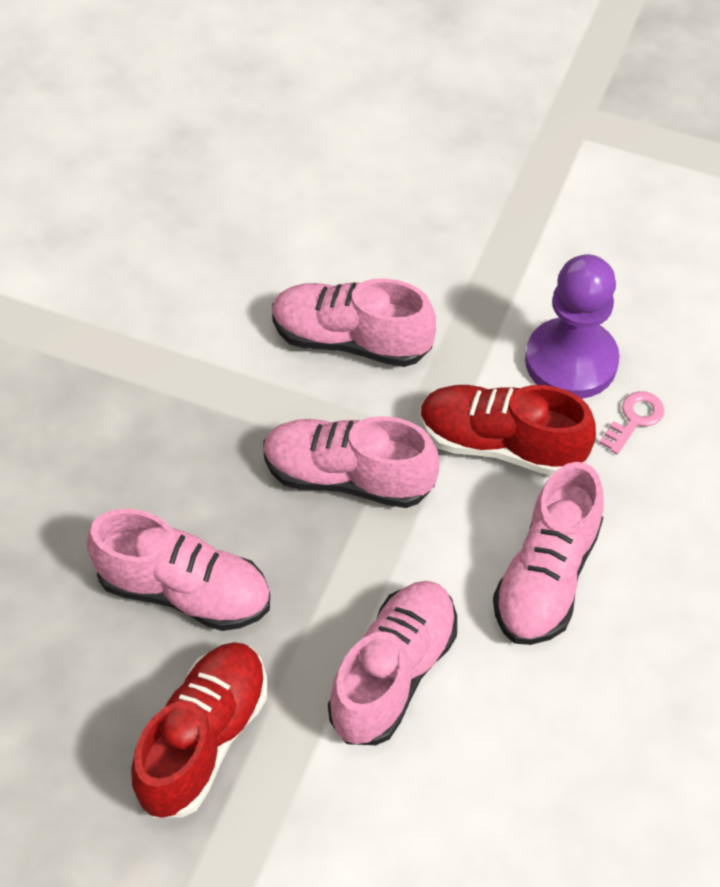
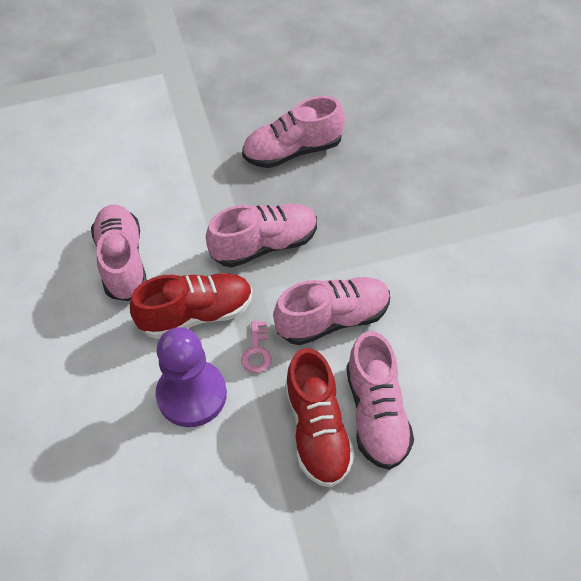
camera: 145 degrees right, 0 degrees up
(204, 739) = (228, 109): red shoe -> red shoe (317, 431)
(393, 673) = (167, 177): pink shoe -> pink shoe (377, 414)
(634, 419) = (127, 381): pink key -> pink key (257, 351)

